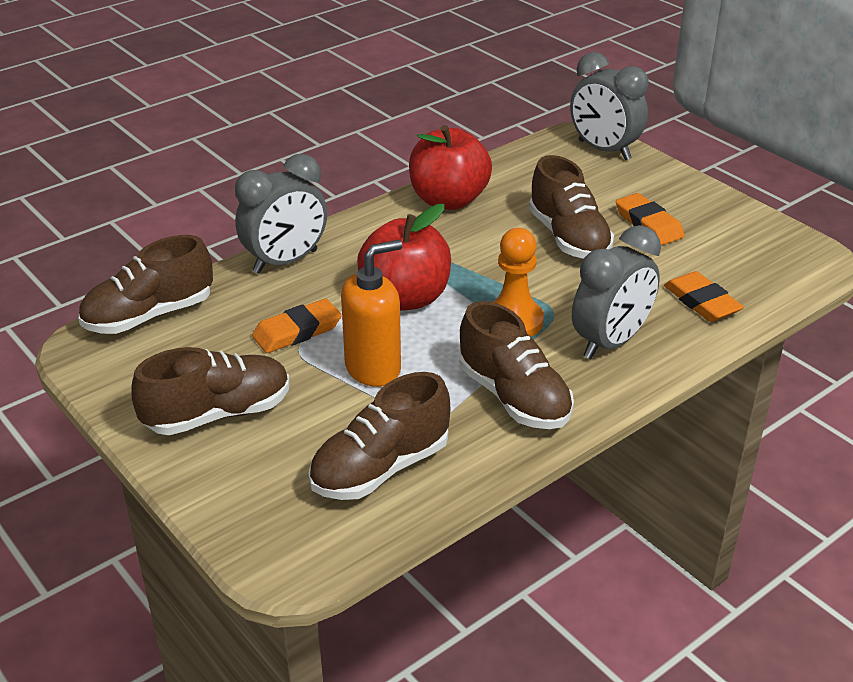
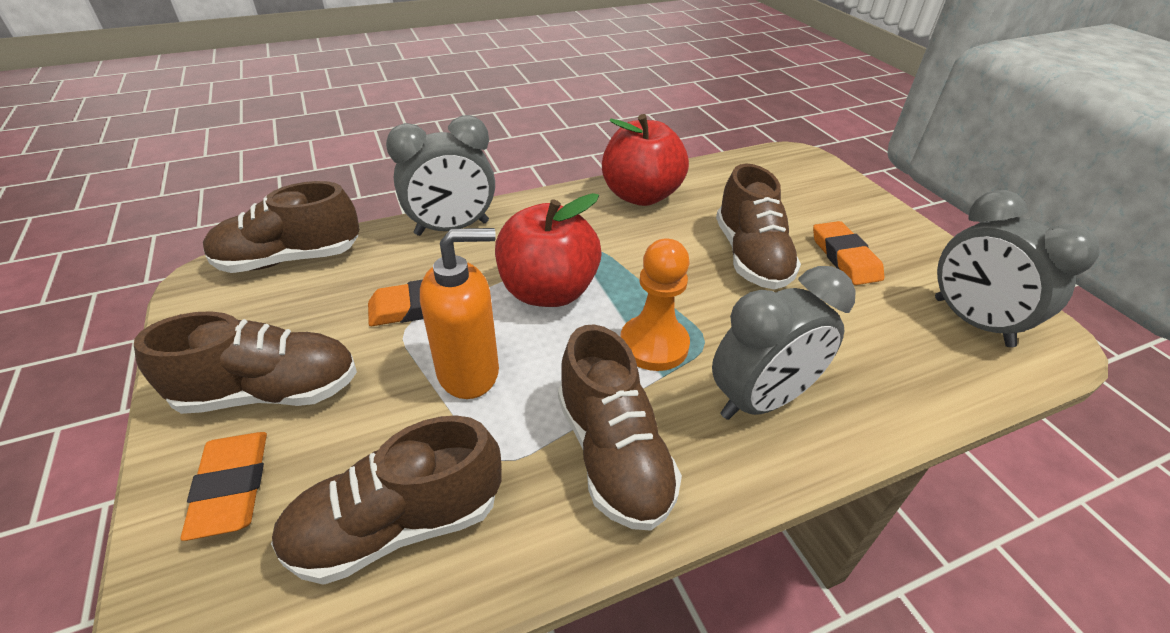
camera: 15 degrees right, 5 degrees up
(604, 150) = (815, 172): grey clock -> grey clock (972, 322)
(701, 302) = (890, 368): orange eraser -> orange eraser (231, 487)

